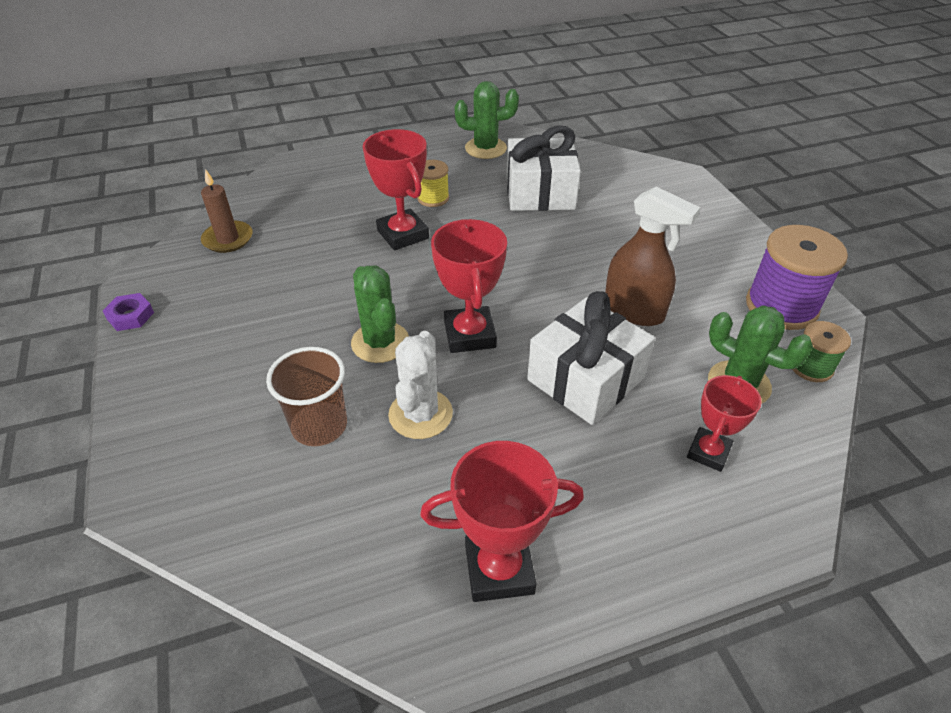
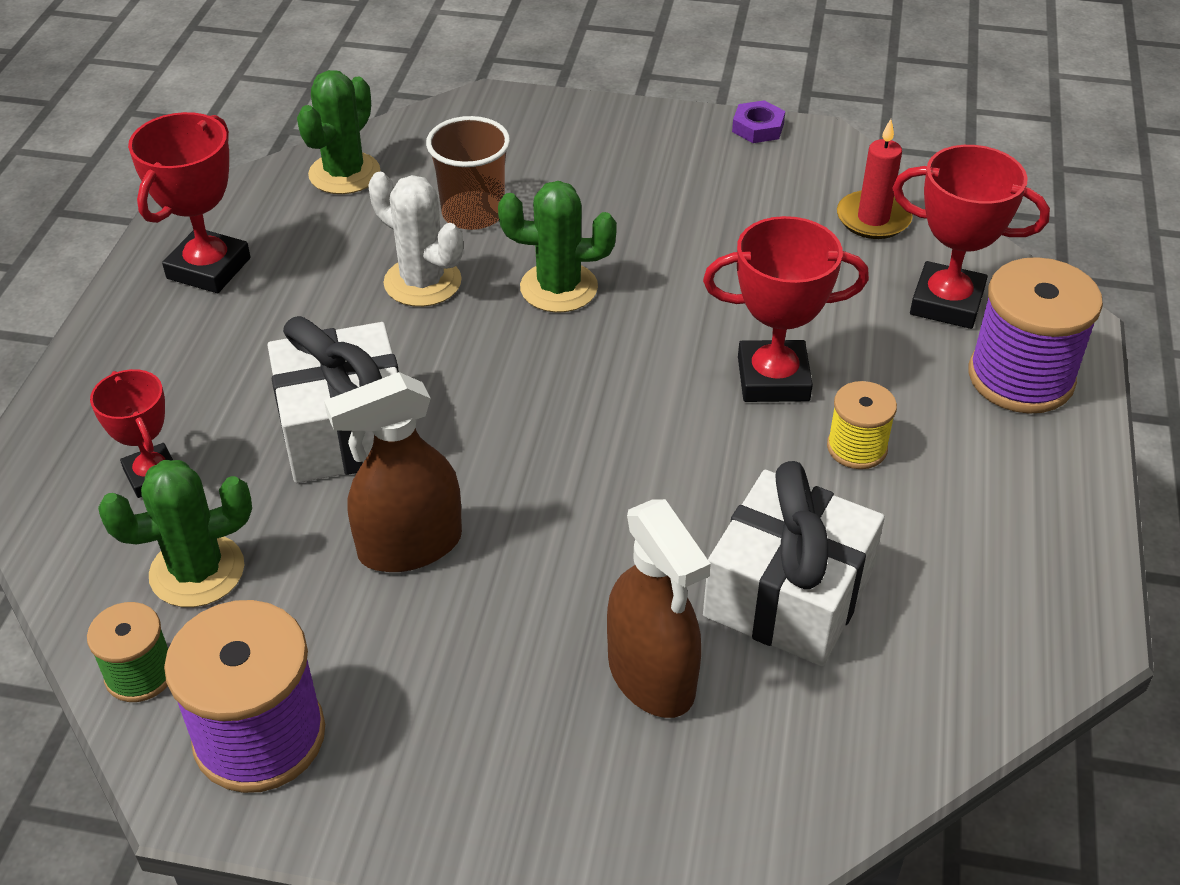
camera: 120 degrees right, 0 degrees up
(228, 239) = (873, 219): brown candle -> red candle
(345, 167) = (1020, 377): none -> purple spool
(469, 334) = (507, 364): red trophy -> red trophy (946, 302)
(485, 148) = (1000, 590): green cactus -> green cactus (344, 173)
(619, 213) = (651, 676): none -> brown spray bottle

